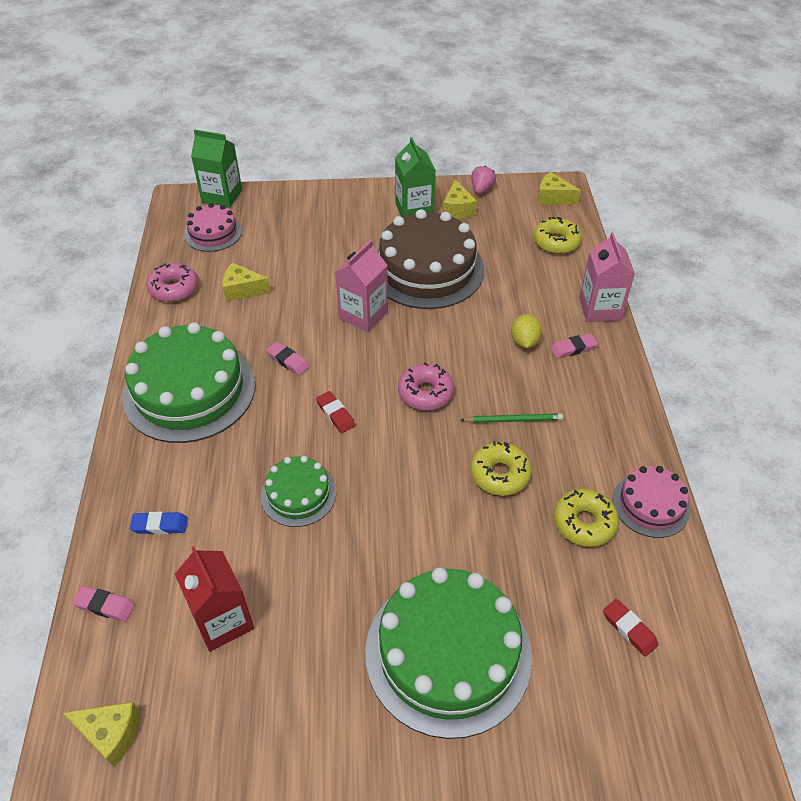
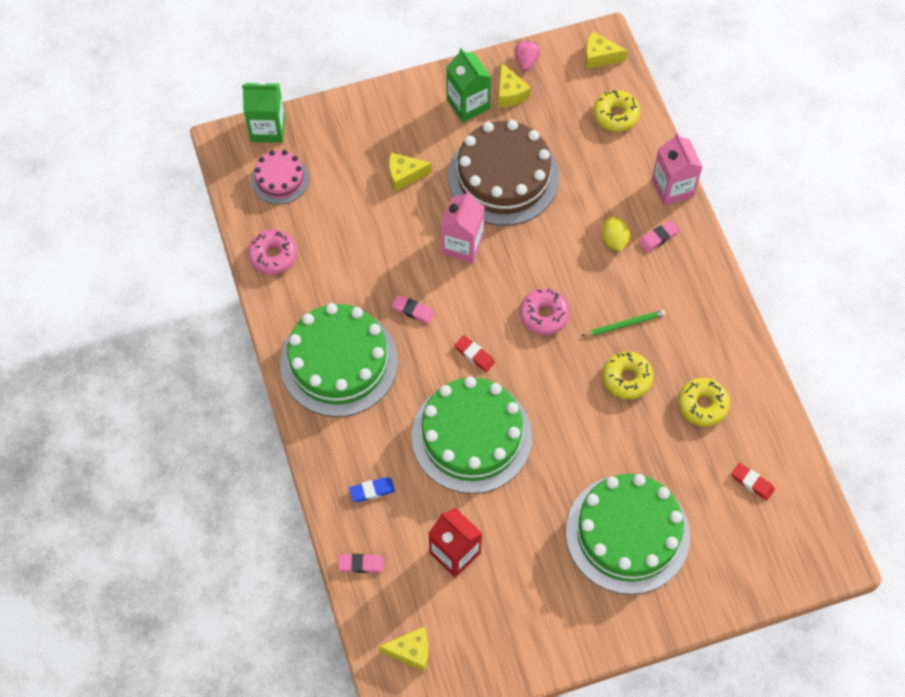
camera: 15 degrees left, 15 degrees up
(242, 290) = (339, 242): yellow cheese -> yellow cheese (404, 175)
(298, 494) = (471, 436): green cake -> green cake, size x1.92
(651, 504) = (750, 376): pink cake -> none

